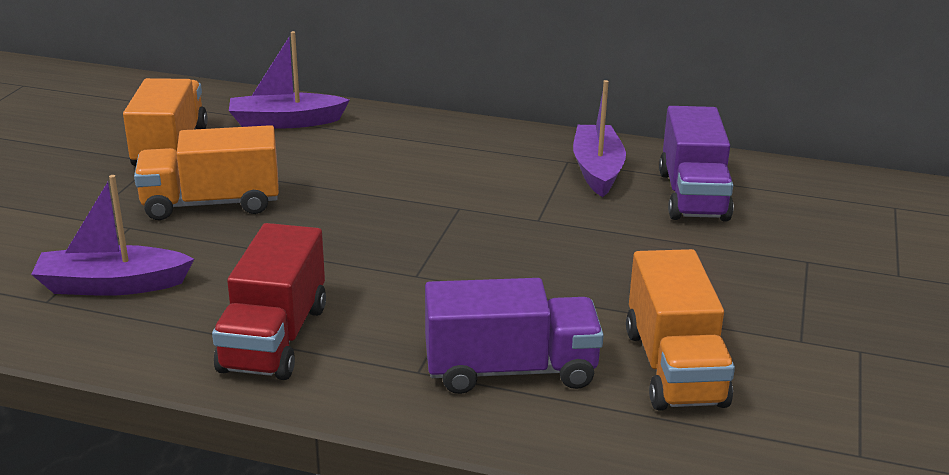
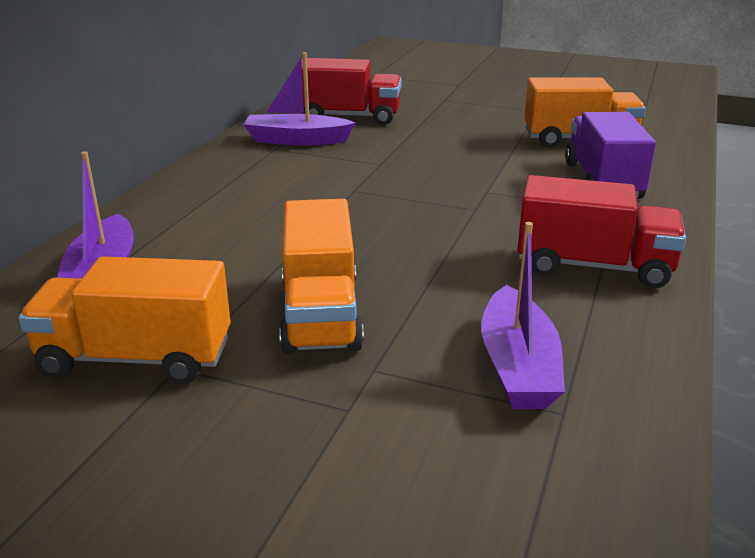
camera: 85 degrees left, 0 degrees up
(693, 195) = (349, 117): purple truck -> red truck

